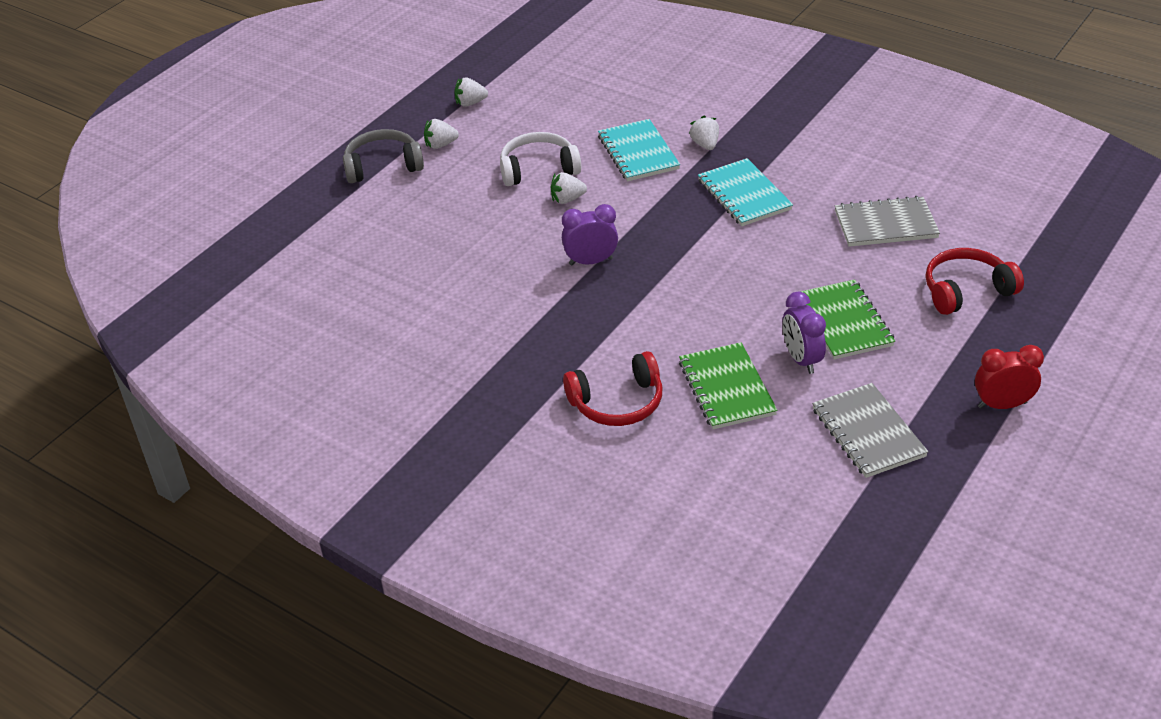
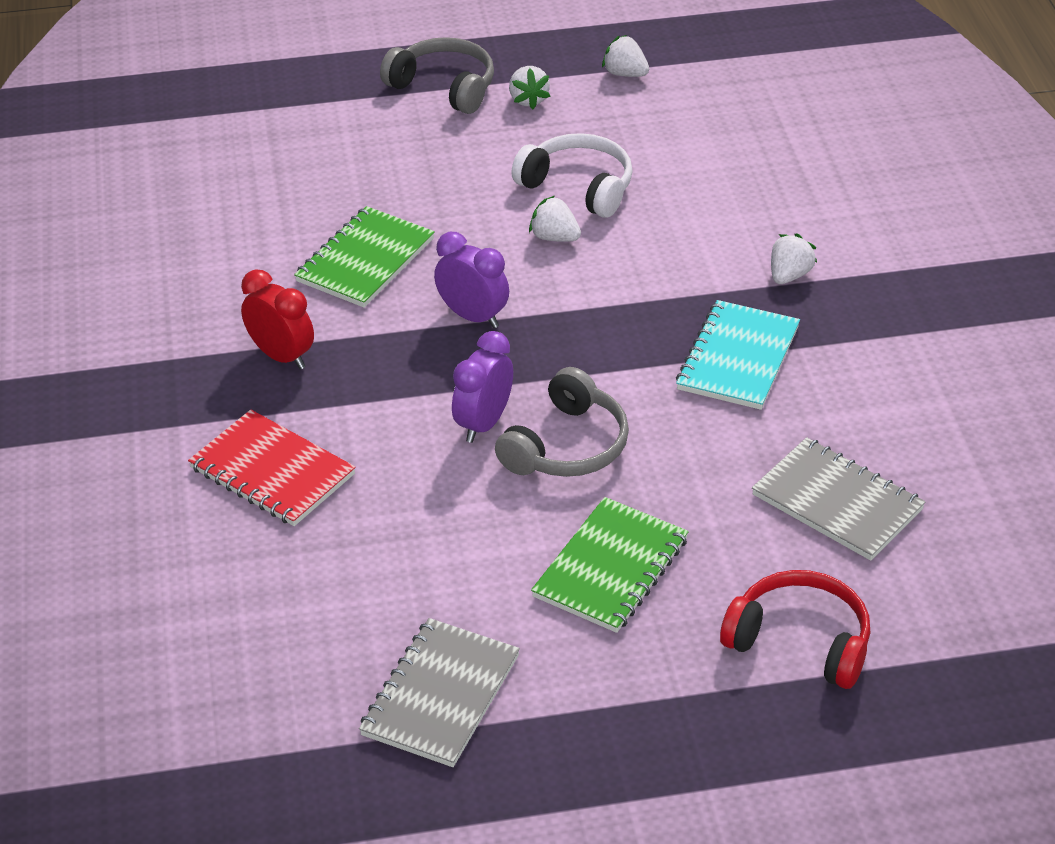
camera: 45 degrees right, 0 degrees up
(440, 145) = (528, 100): white strawberry -> white strawberry turned 135 degrees counterclockwise
(617, 402) = (272, 471): red headphones -> red notebook
(638, 153) = (704, 236): turquoise notebook -> none
(726, 388) = (386, 539): green notebook -> green notebook (365, 260)
(735, 286) = (566, 446): none -> grey headphones
(801, 359) = (503, 570): purple clock -> purple clock (484, 424)
(1002, 405) = (622, 788): red clock -> red clock (281, 356)

